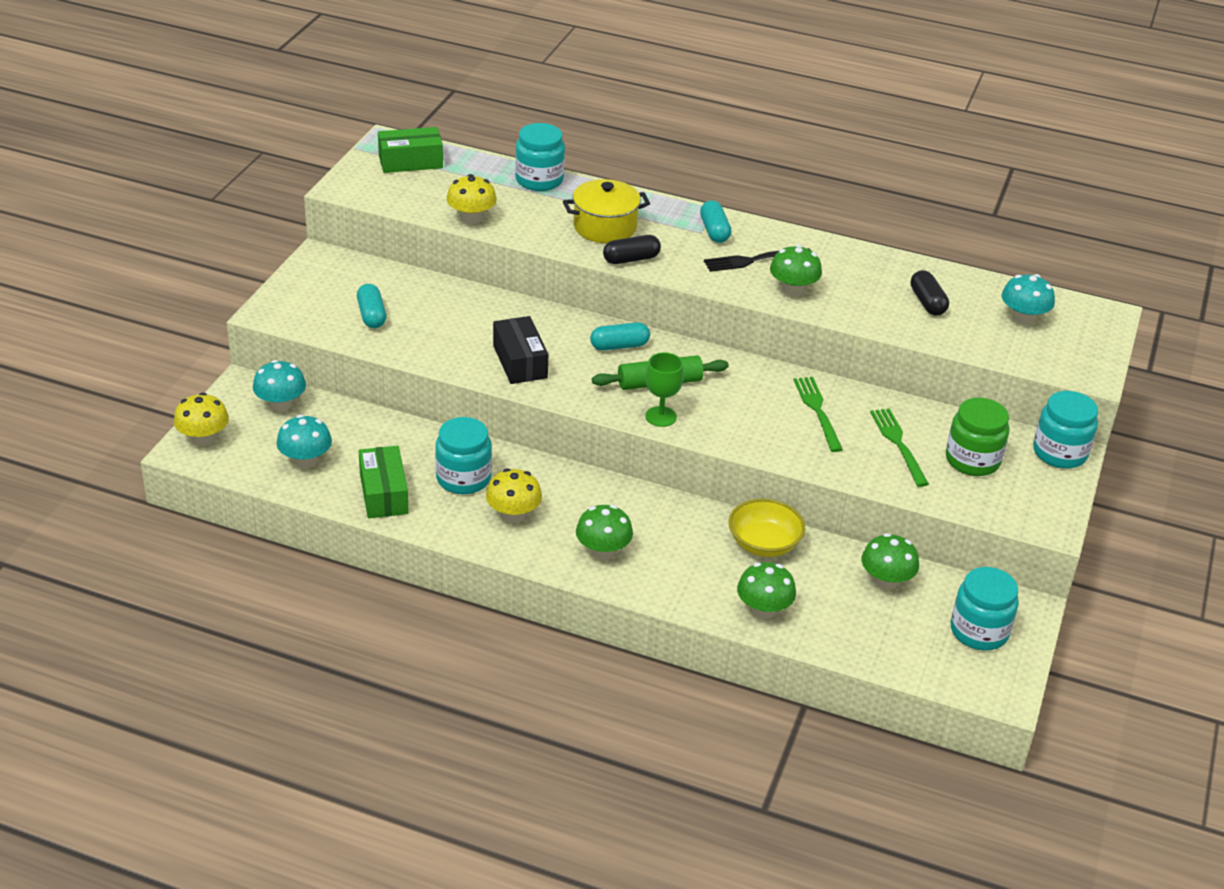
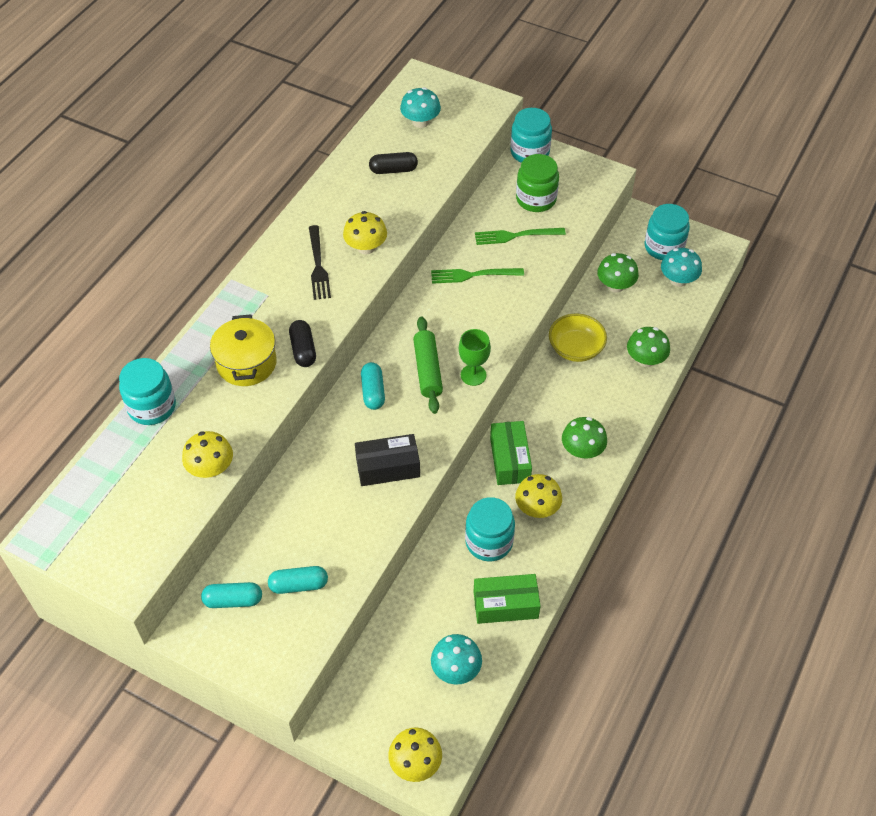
camera: 80 degrees left, 15 degrees up
(281, 404) = (369, 692): turquoise mushroom -> turquoise mushroom (678, 280)
(410, 162) = (88, 517): green box -> green box (510, 460)
(714, 231) = (268, 285): turquoise capsule -> turquoise capsule (233, 600)
(793, 290) = (366, 247): green mushroom -> yellow mushroom

